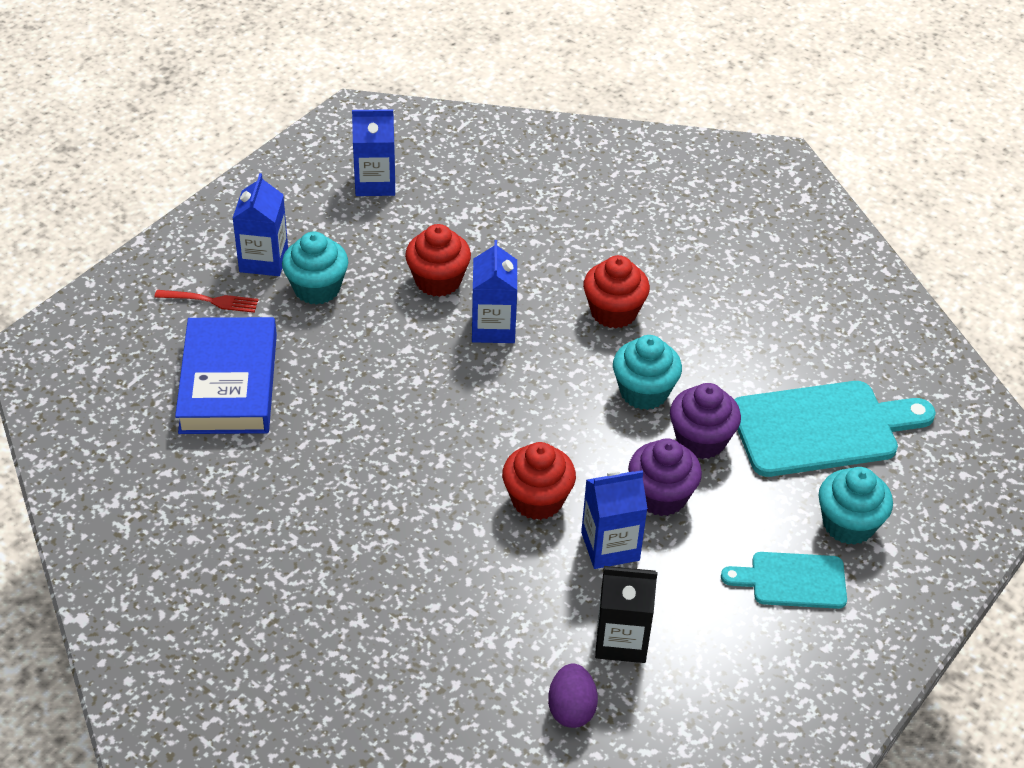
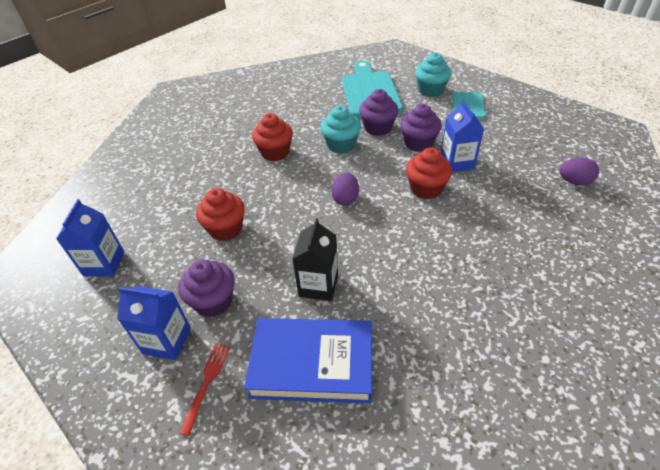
camera: 80 degrees left, 0 degrees up
(317, 288) = (213, 301): turquoise cupcake -> purple cupcake
(493, 327) = (278, 203): blue carton -> none
(507, 402) = (345, 199): none -> purple egg
(621, 640) = (521, 162): black carton -> black carton (318, 285)

